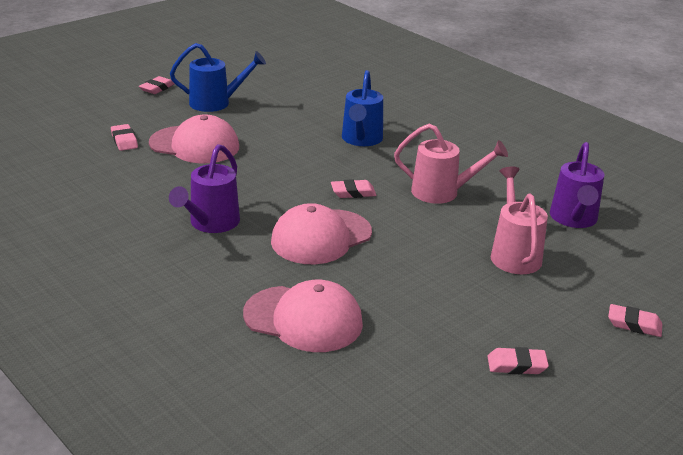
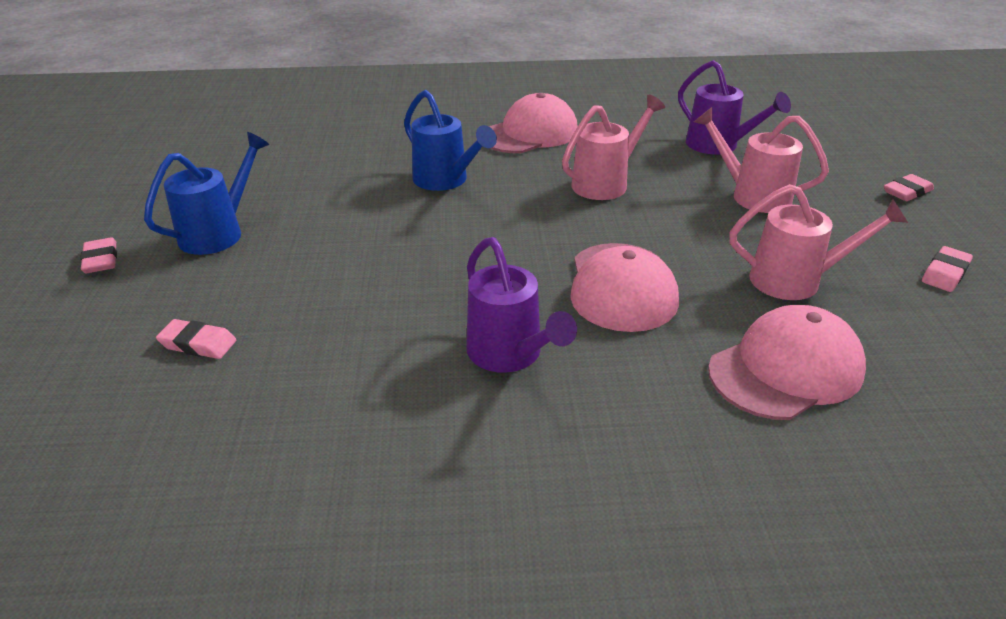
camera: 50 degrees left, 5 degrees up
(195, 145) = (299, 290): pink cap -> pink cap (529, 133)
(353, 192) = (549, 229): pink eraser -> none
(415, 300) = (796, 280): none -> pink watering can

